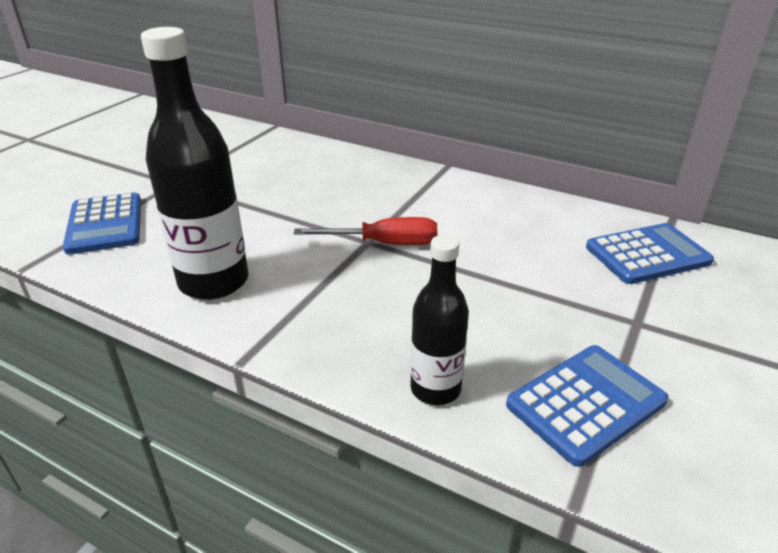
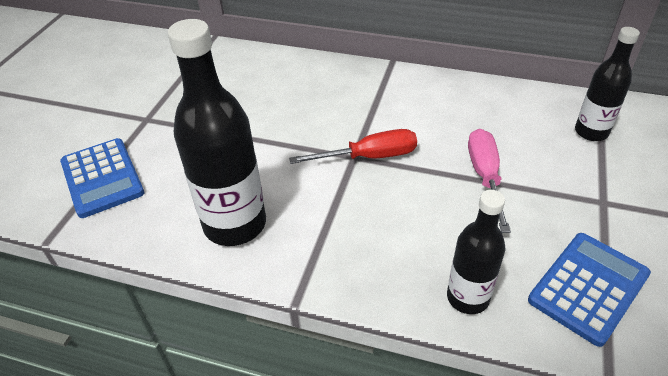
camera: 10 degrees left, 10 degrees up
(505, 279) = (485, 177): none -> pink screwdriver
(647, 255) = (591, 132): blue calculator -> black bottle

